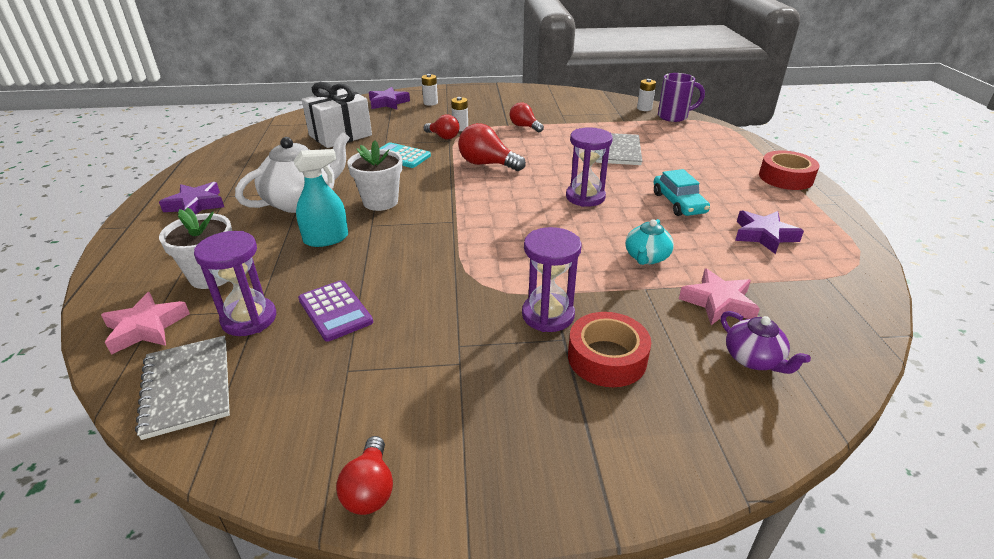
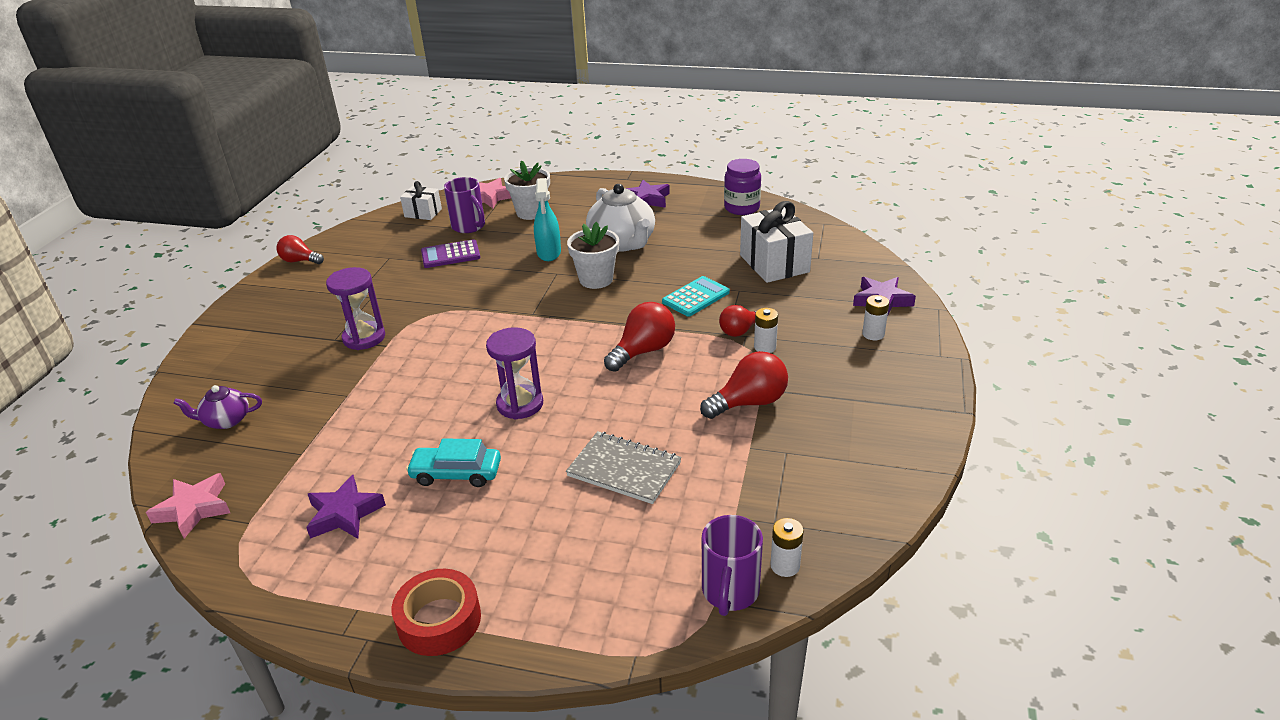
camera: 110 degrees right, 0 degrees up
(188, 387) = (423, 213): grey notebook -> white gift
(231, 157) = (741, 208): none -> purple jar
(249, 319) = (469, 227): purple hourglass -> purple mug
(524, 127) = (749, 403): red light bulb -> red light bulb, size x1.53
(607, 358) = (299, 353): red tape -> none
(646, 257) = (384, 411): turquoise teapot -> none
(718, 302) = (292, 430): pink star -> pink star (194, 509)

